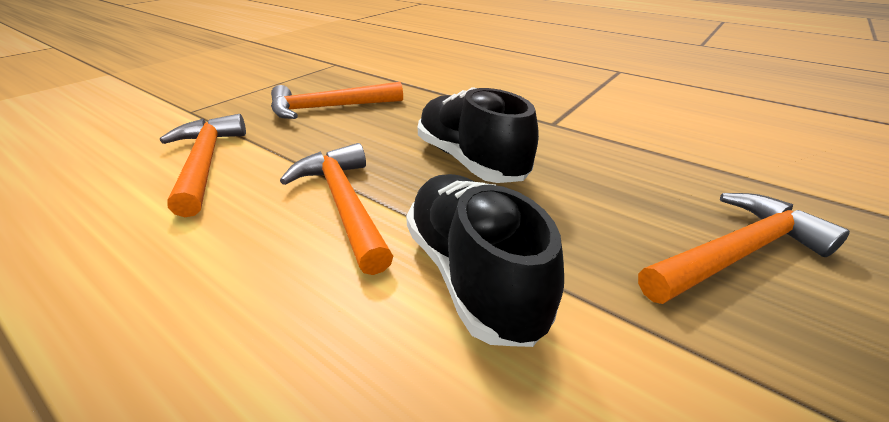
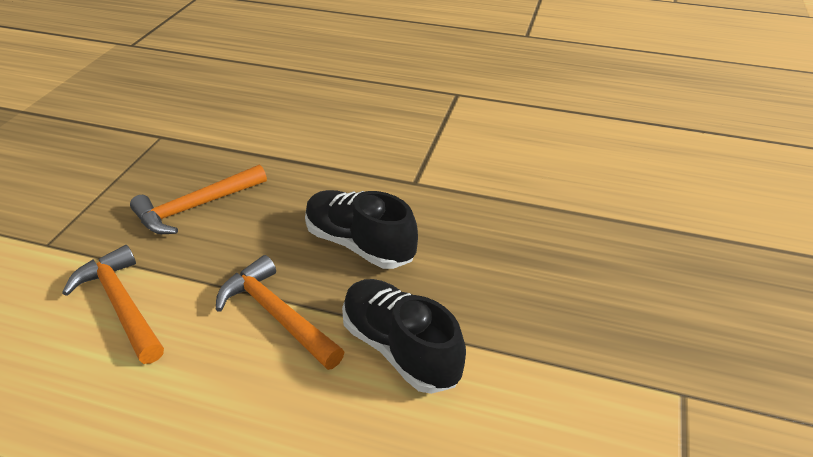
camera: 20 degrees left, 5 degrees up
(735, 254) = (562, 285): orange hammer -> none

